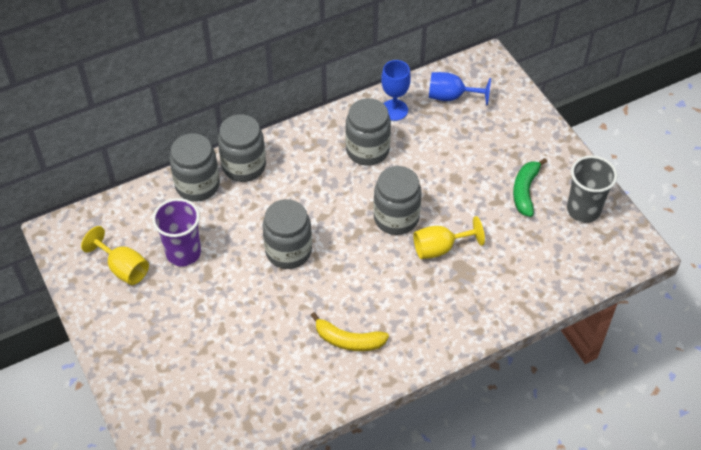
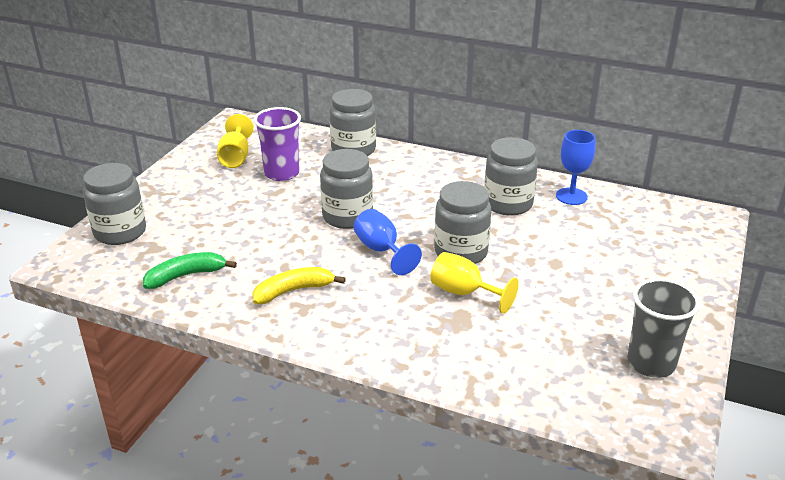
camera: 50 degrees right, 20 degrees down
(244, 166) = (401, 159): grey jar -> grey jar (120, 232)
(348, 340) = (293, 291): yellow banana -> yellow banana turned 90 degrees clockwise
(451, 96) = (638, 217): blue goblet -> blue goblet (381, 250)
(525, 191) = (609, 312): green banana -> green banana (186, 276)

